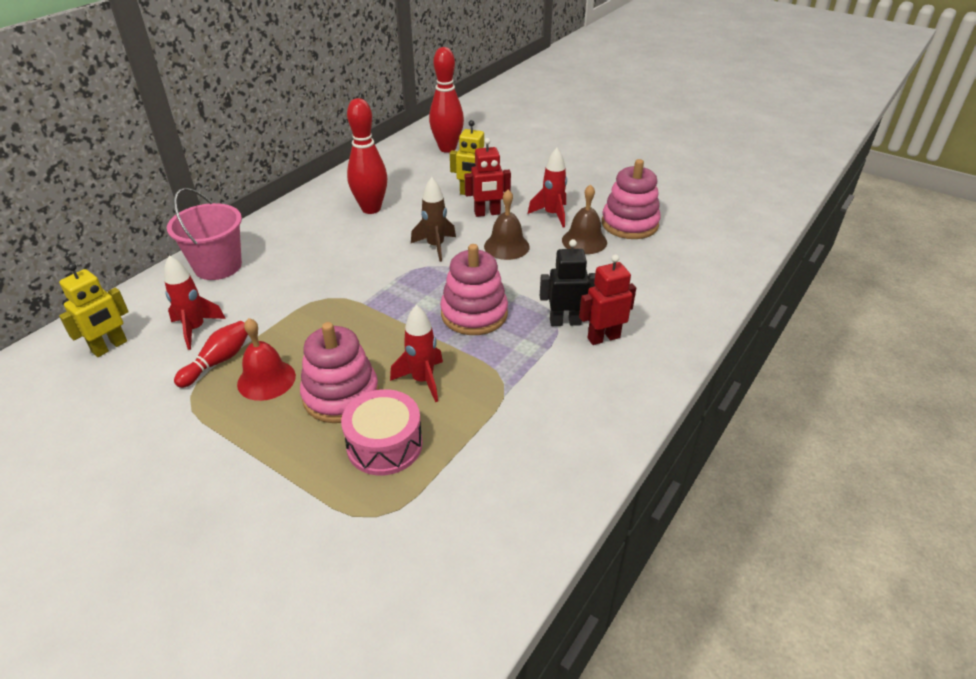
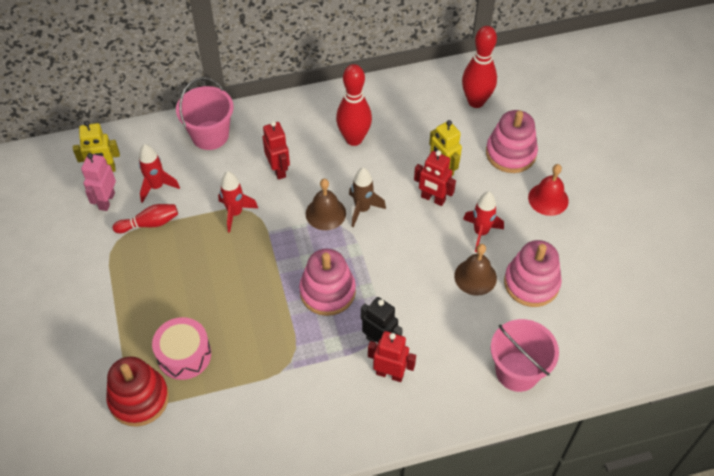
camera: 40 degrees right, 15 degrees up
(140, 370) = (106, 201): none -> pink robot
(266, 380) = (163, 258): red bell -> red bell (548, 199)
(321, 257) = (278, 170): none -> red robot
(341, 395) = (192, 300): pink stacking toy -> pink stacking toy (510, 153)
(375, 518) = (139, 399): none -> red stacking toy
(422, 380) = (246, 323): red rocket -> red rocket (235, 213)
(506, 246) = (412, 243): brown bell -> brown bell (325, 213)
(695, 278) = (517, 371): none -> pink bucket

